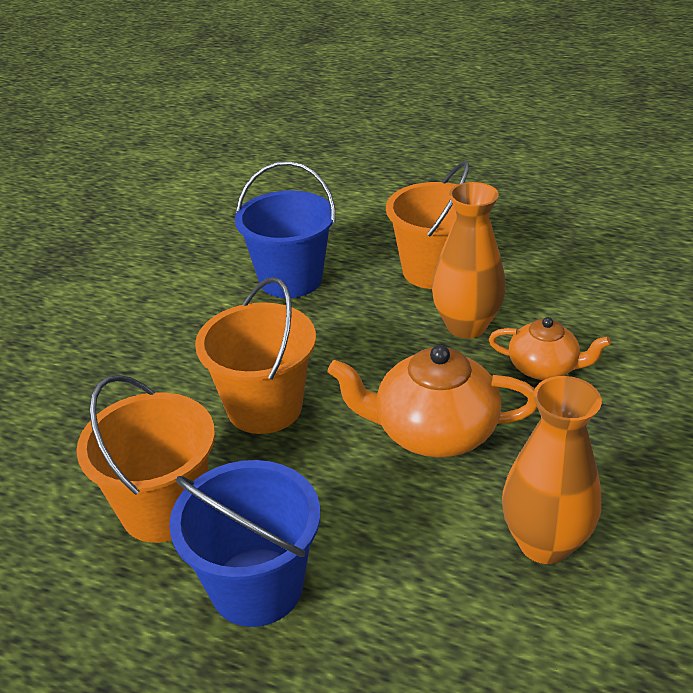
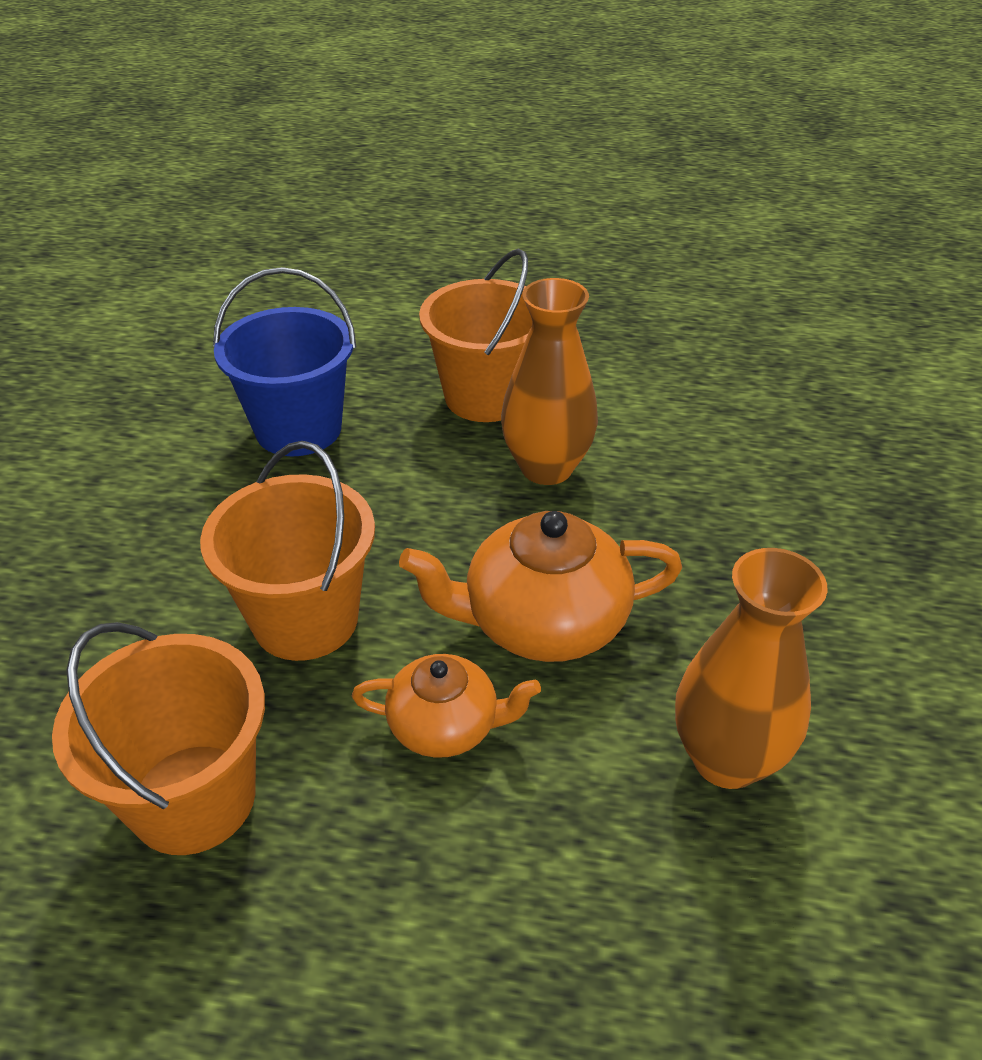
camera: 15 degrees left, 5 degrees up
(257, 586) = (358, 896): blue bucket -> none
(544, 368) = (659, 513): orange teapot -> orange teapot (446, 725)

